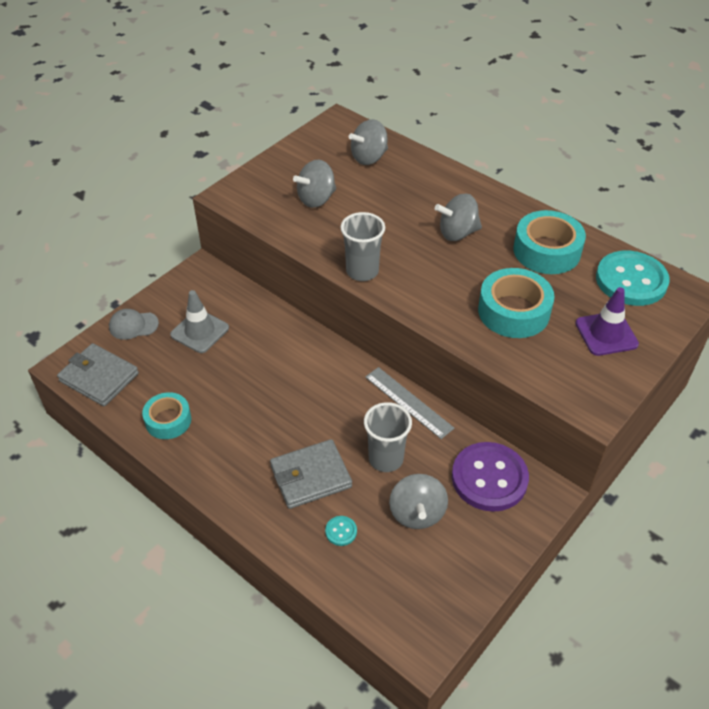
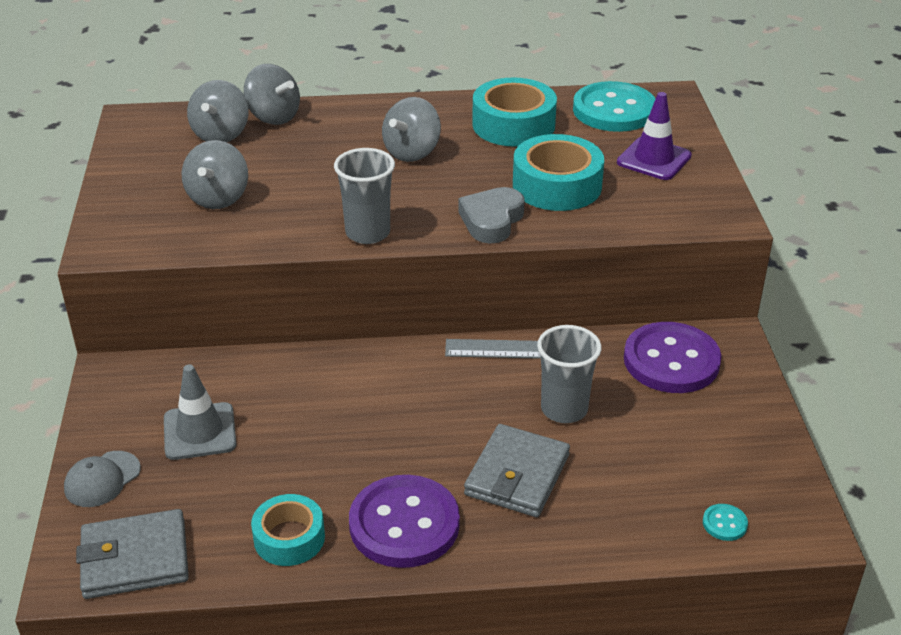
camera: 45 degrees left, 10 degrees down
(224, 457) = (404, 524): none -> purple button
(341, 531) = (612, 498): turquoise button -> turquoise button (724, 523)
(417, 513) = (654, 432): grey spinning top -> grey spinning top (273, 117)
(441, 309) = (491, 220): none -> grey heart

